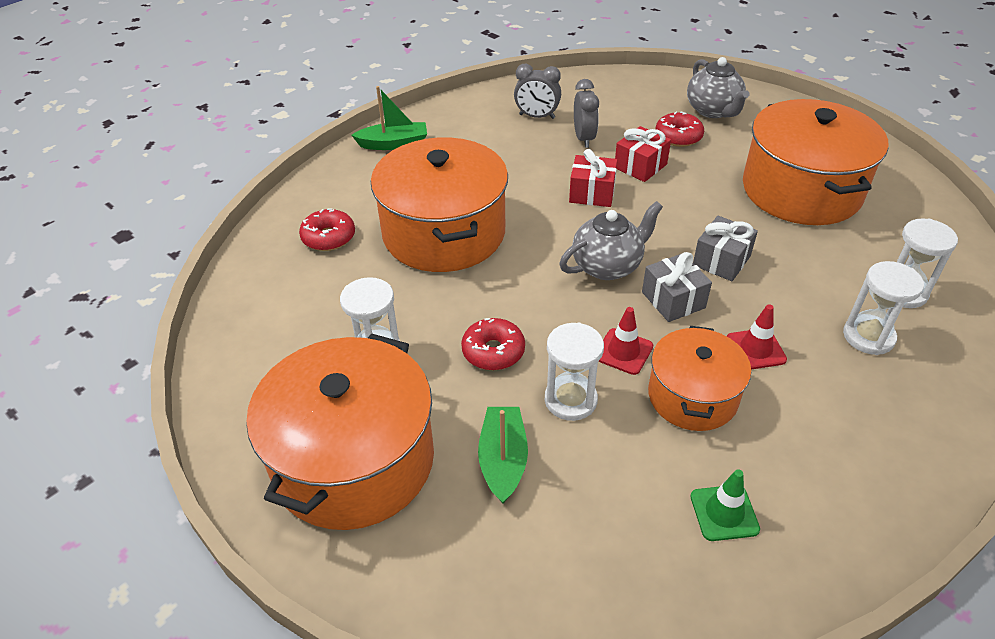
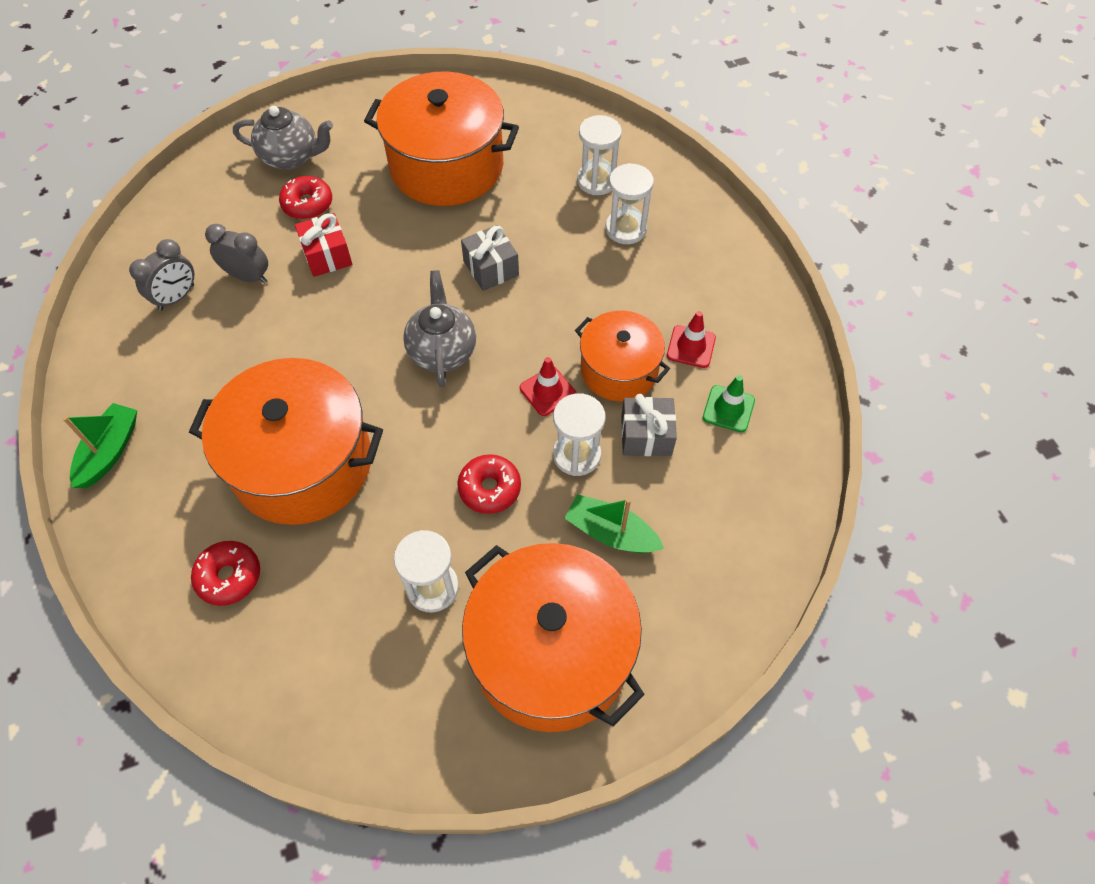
camera: 65 degrees left, 15 degrees up
(592, 193) = (336, 313): red gift -> none
(673, 300) = (513, 326): grey gift -> grey gift (646, 436)
(755, 349) = (597, 303): red traffic cone -> red traffic cone (691, 347)

